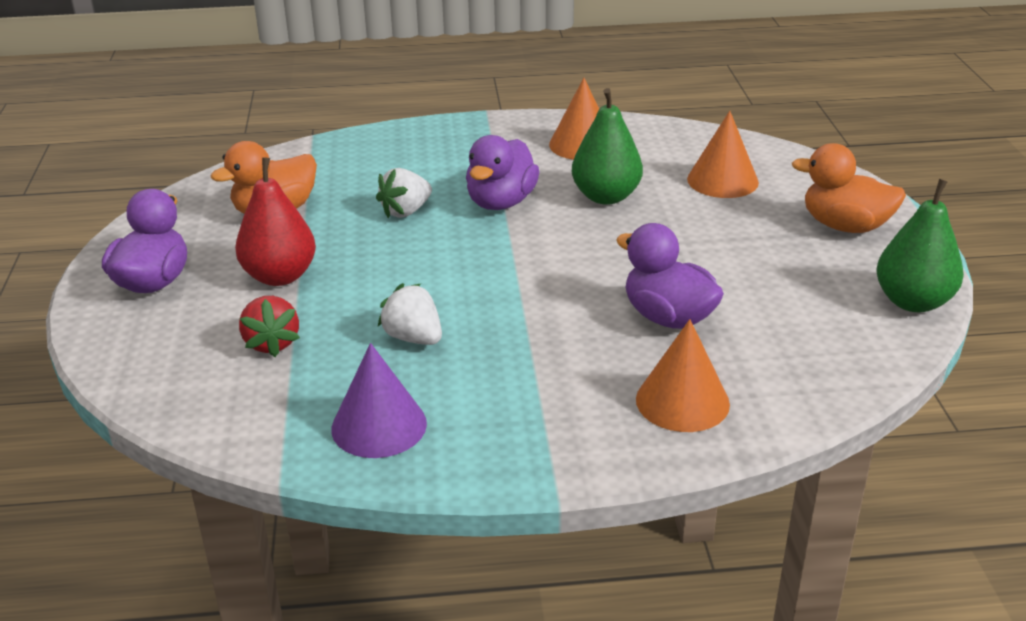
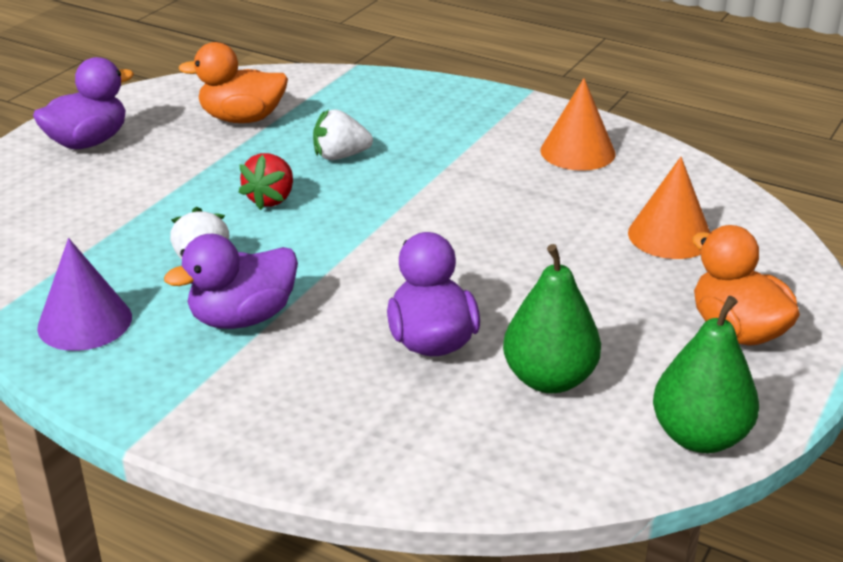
camera: 35 degrees right, 0 degrees up
(272, 343) = (101, 223): red strawberry -> red strawberry (271, 199)
(280, 276) = (176, 172): red pear -> none
(501, 202) = (429, 178): purple duck -> purple duck (242, 318)
(606, 197) = (531, 208): green pear -> green pear (549, 379)
(682, 401) = (337, 420): orange cone -> none

